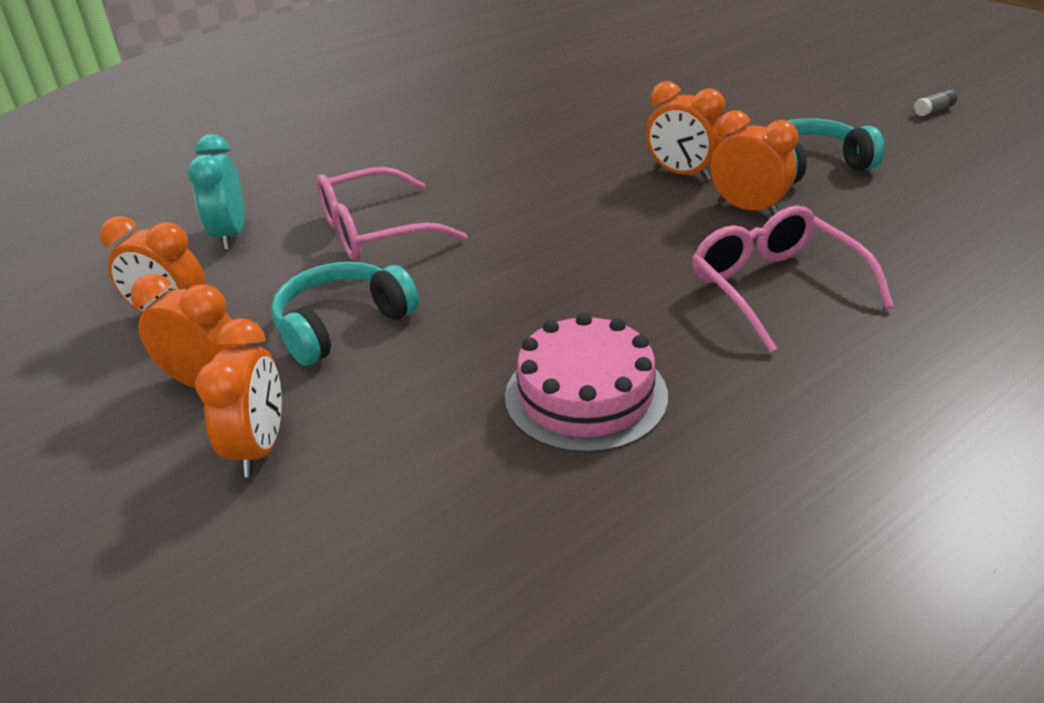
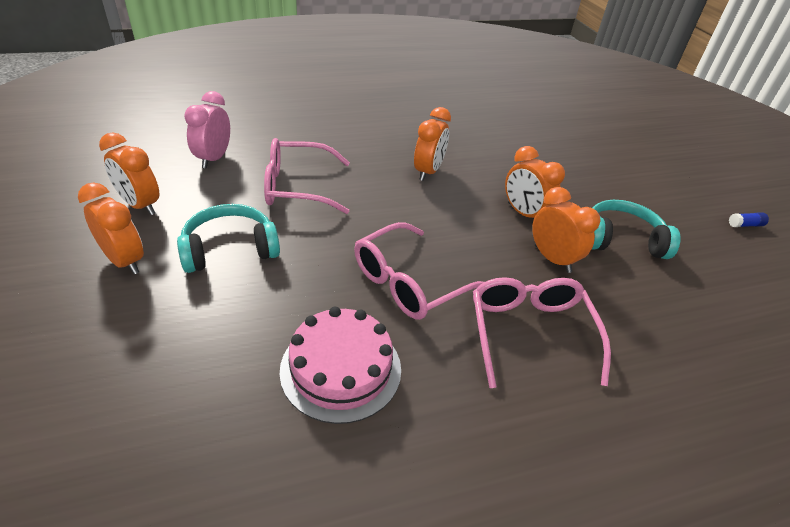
camera: 15 degrees right, 5 degrees up
(230, 235) = (214, 159): turquoise clock -> pink clock
(259, 448) = (118, 322): orange clock -> orange clock (428, 172)
(598, 286) = (408, 283): none -> pink glasses
(933, 110) = (745, 225): grey glue stick -> blue glue stick

